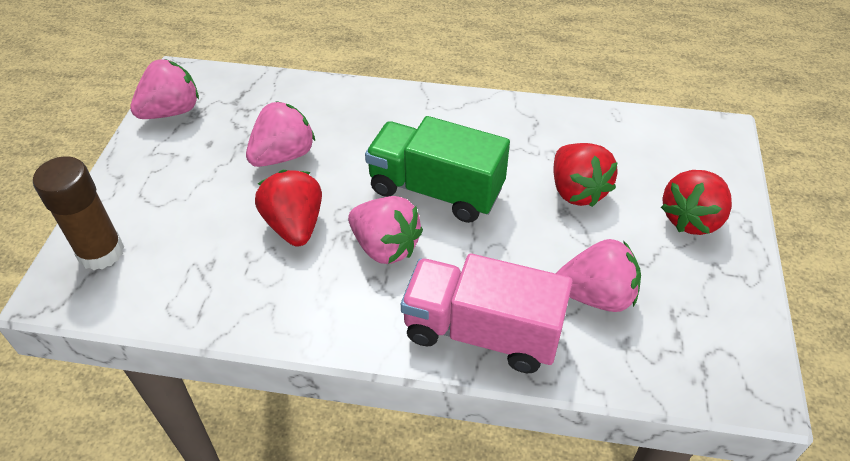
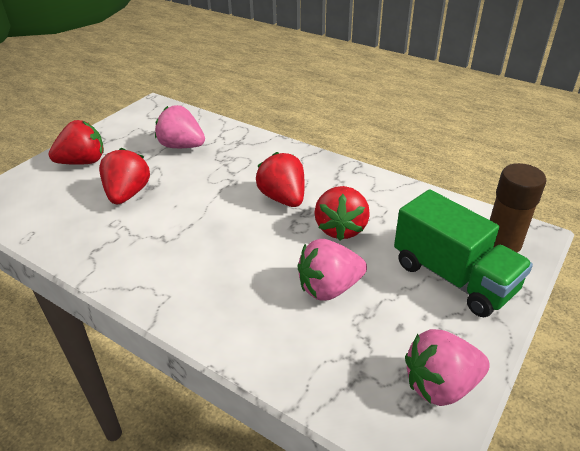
camera: 155 degrees left, 10 degrees down
(385, 247) = (283, 198): pink strawberry -> red strawberry
(436, 190) = (221, 222): green truck -> green truck (453, 277)
(481, 332) = (256, 148): pink truck -> none

